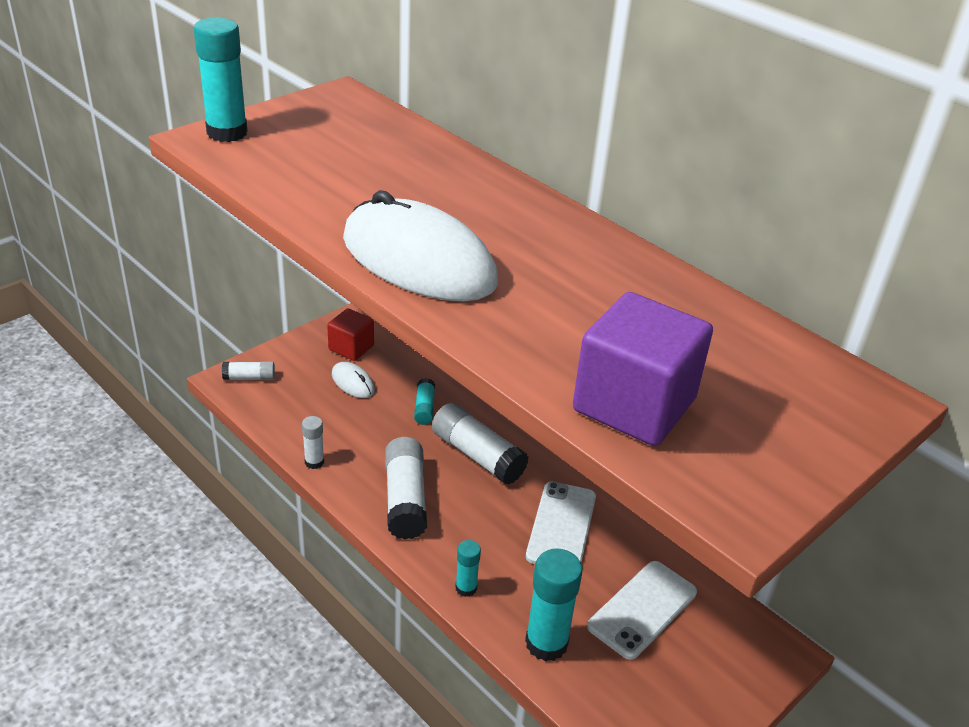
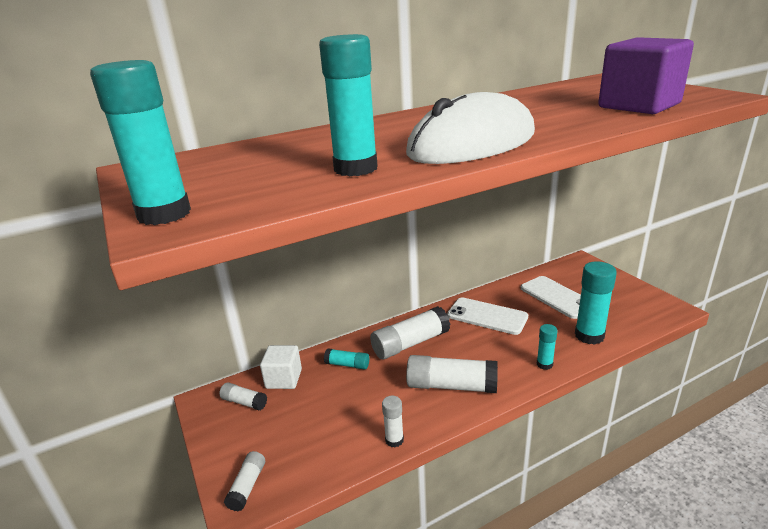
camera: 70 degrees left, 10 degrees down
(332, 199) = (355, 169): none -> turquoise glue stick
(351, 348) = (244, 402): red cube -> white glue stick
(353, 382) = (295, 405): white mouse -> none
(391, 365) = (283, 379): none -> white cube

